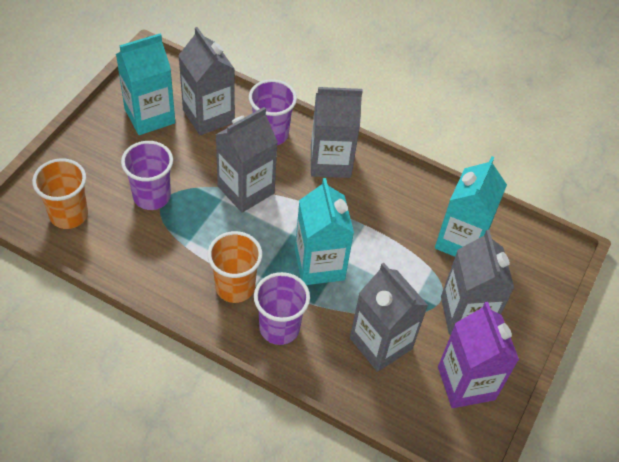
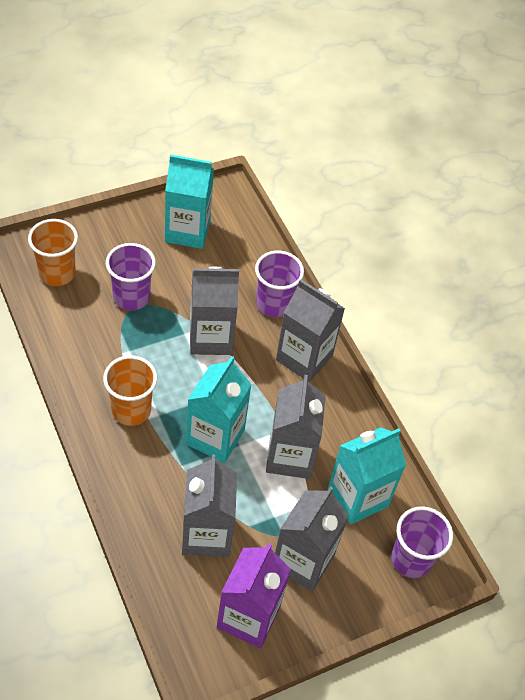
camera: 35 degrees right, 0 degrees up
(208, 116) = (235, 258): grey carton -> grey carton (290, 456)
(279, 328) = (136, 465): purple cup -> purple cup (411, 559)

